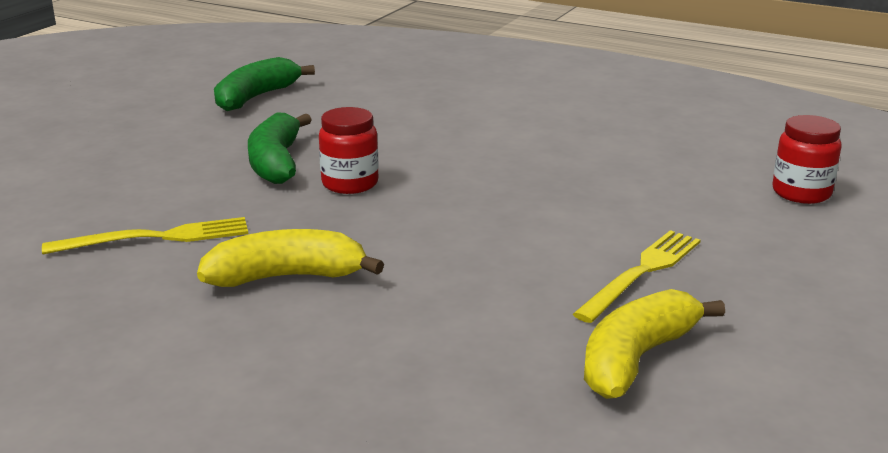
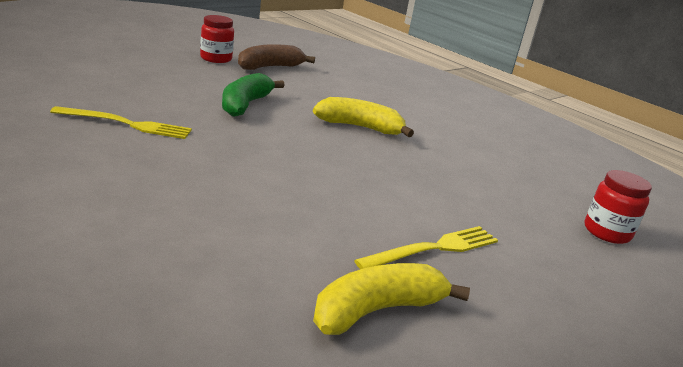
camera: 15 degrees right, 0 degrees up
(256, 97) = (270, 67): green banana -> brown banana
(287, 277) = (182, 171): yellow banana -> yellow banana (360, 127)
(350, 183) = (279, 129): red jar -> red jar (216, 59)

